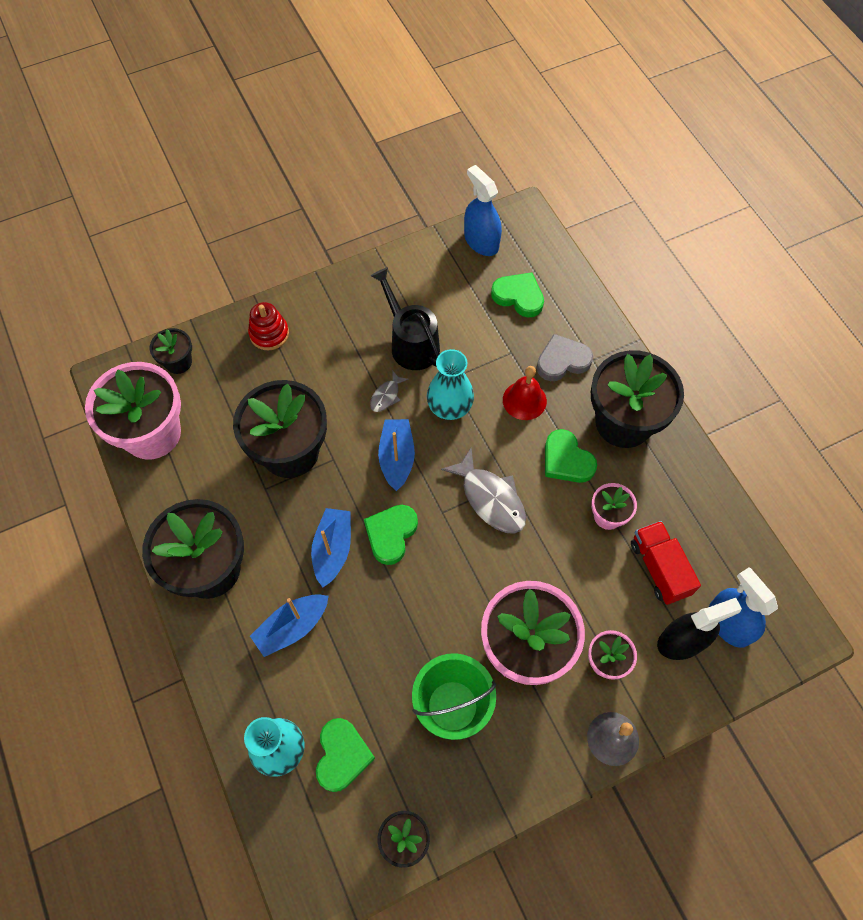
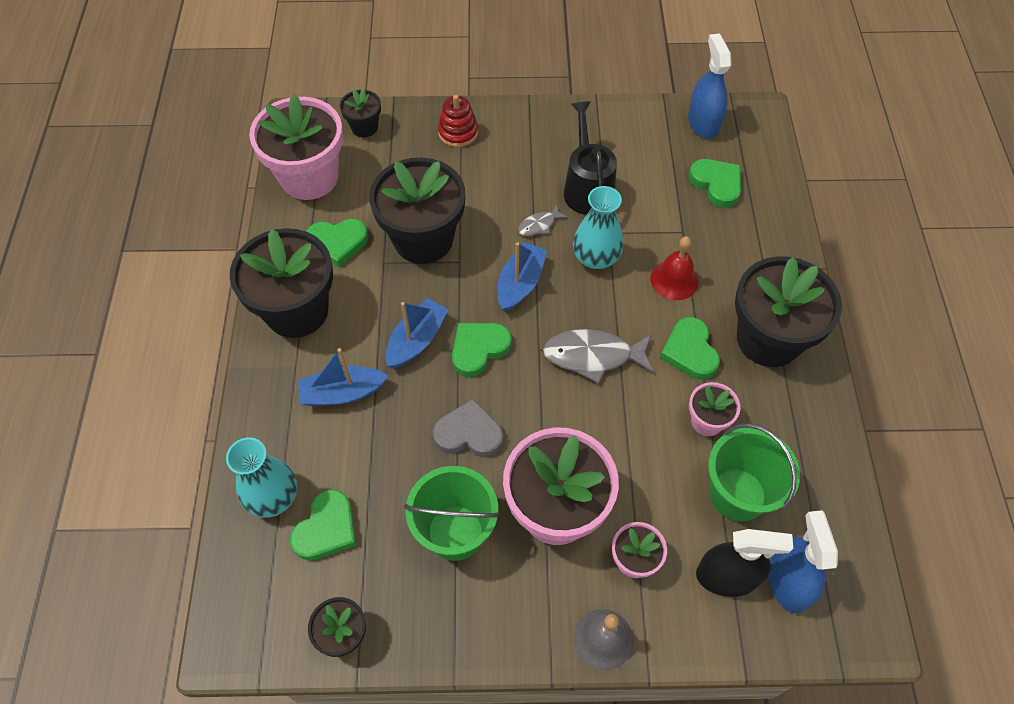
camera: 25 degrees right, 5 degrees down
(213, 487) = (337, 243): none -> green heart
(490, 498) = (593, 356): grey fish -> grey fish turned 105 degrees clockwise
(562, 361) = (732, 258): grey heart -> grey heart (469, 433)
(659, 568) = (737, 494): red truck -> green bucket

